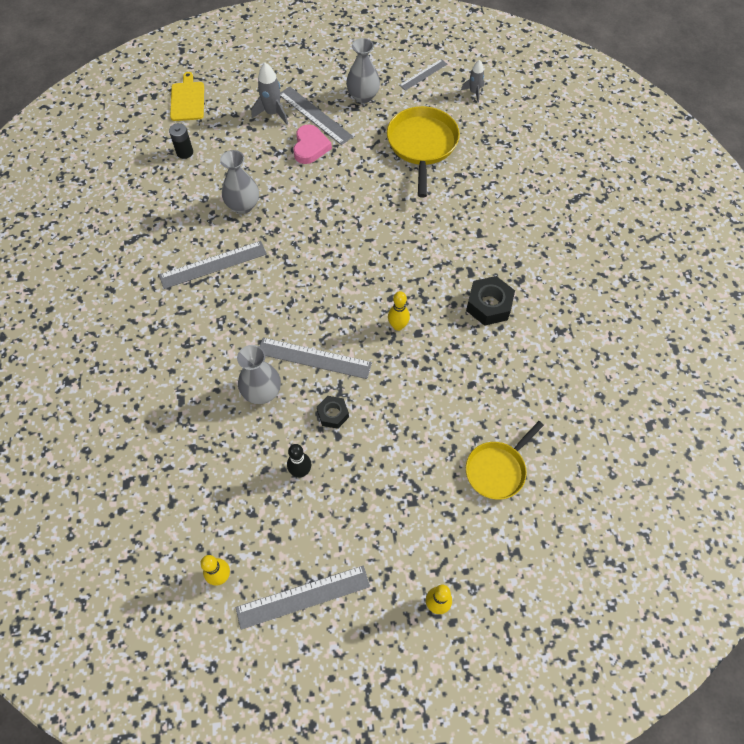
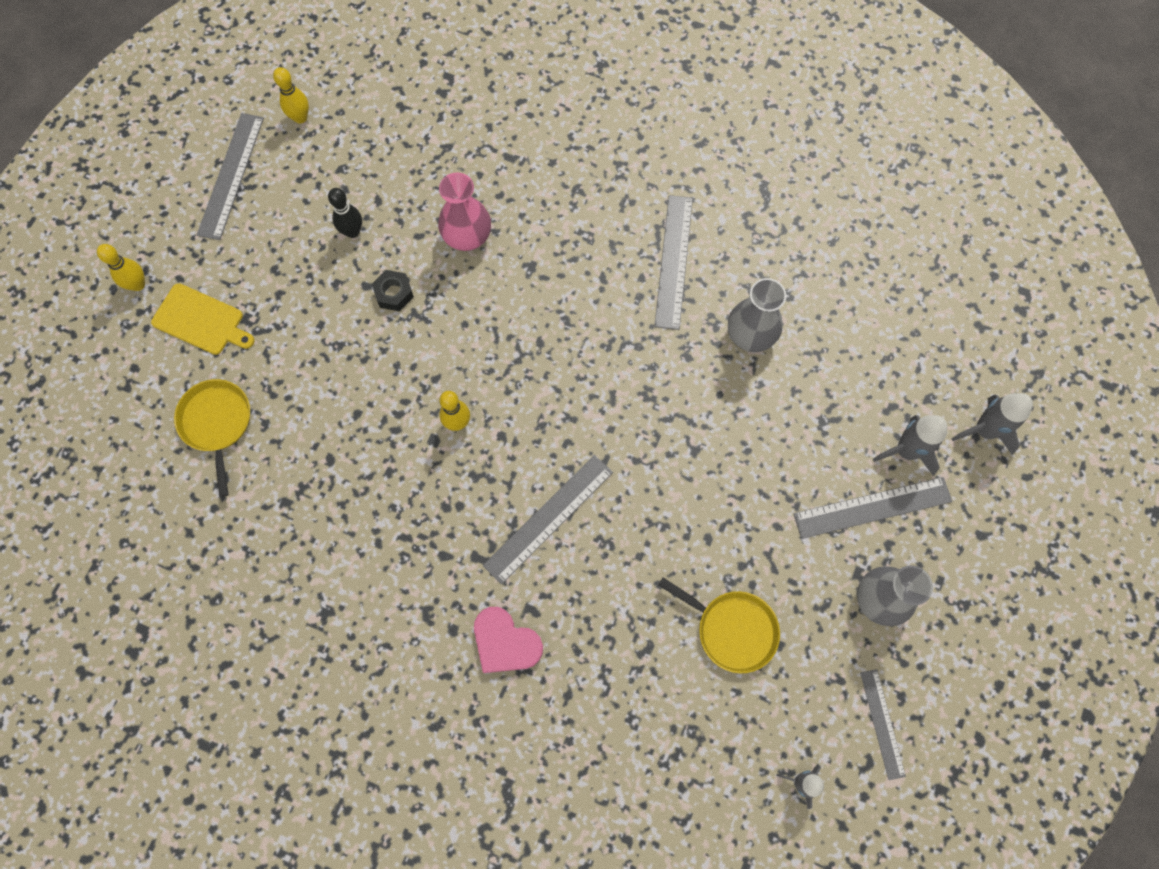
camera: 120 degrees right, 10 degrees up
(184, 152) = (885, 305): black battery -> none
(187, 99) = (991, 350): yellow cutting board -> yellow cutting board (201, 321)
(239, 87) = (984, 430): none -> grey rocket
(262, 392) = (467, 237): grey vase -> pink vase
(310, 147) = (811, 469): pink heart -> pink heart (505, 642)
(314, 358) = (475, 309): grey ruler -> grey ruler (548, 518)
(422, 145) = (732, 629): yellow pan -> yellow pan, size x0.66
(489, 305) = (416, 549): black nut -> none

